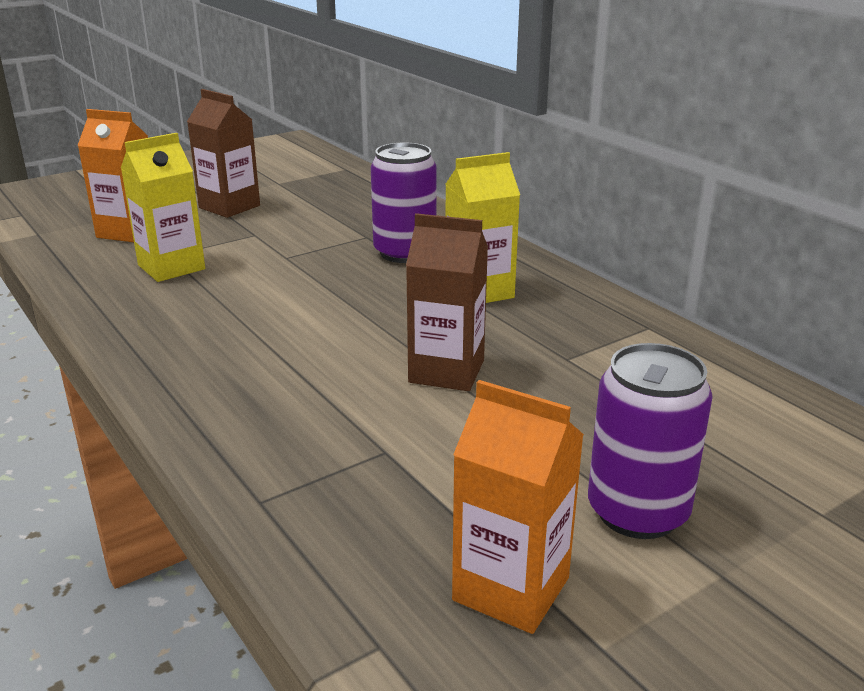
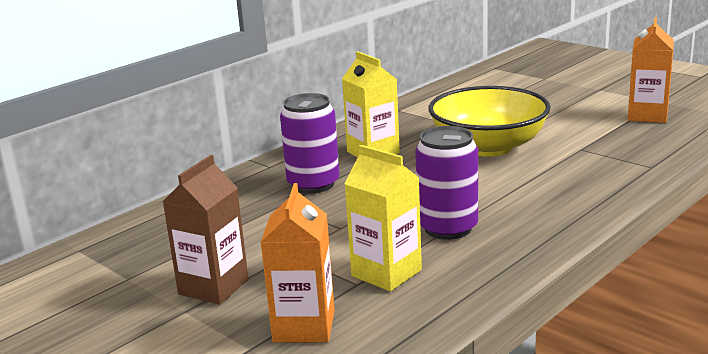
camera: 100 degrees left, 5 degrees down
(446, 371) = (488, 147): brown carton -> yellow bowl
(637, 512) = (575, 101): purple can -> purple can (448, 228)

